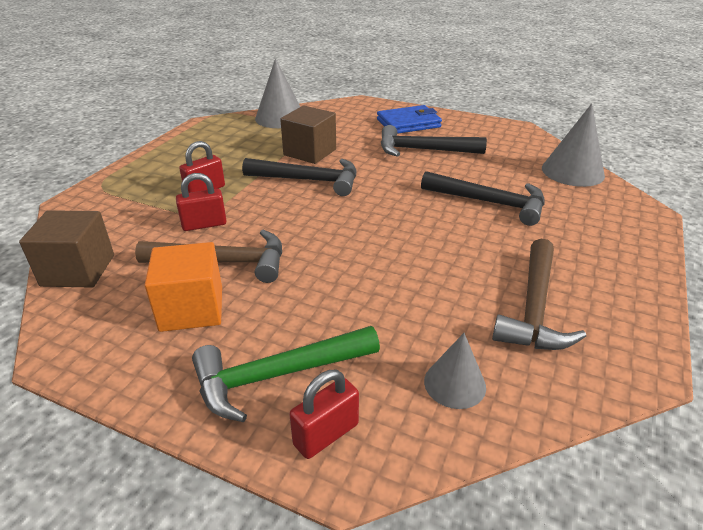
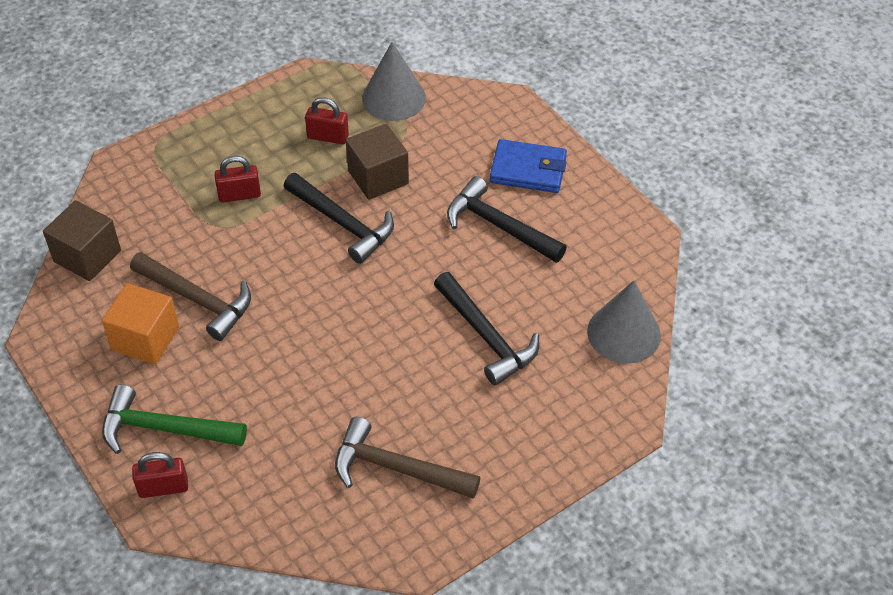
camera: 30 degrees right, 15 degrees up
(204, 224) = (210, 244): red padlock -> red padlock (328, 137)
(455, 384) = (274, 497): grey cone -> none
(534, 308) = (396, 468): brown hammer -> brown hammer turned 60 degrees clockwise

